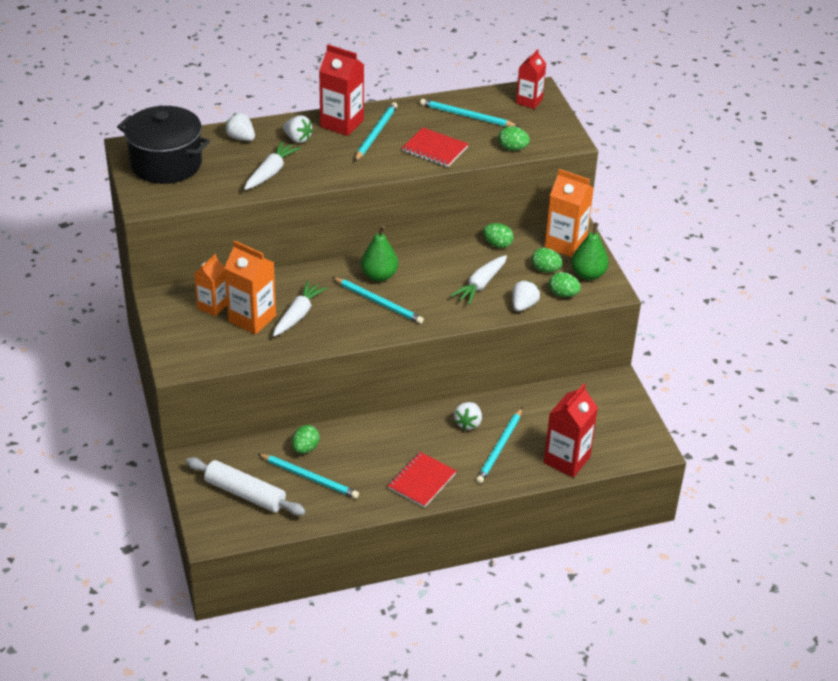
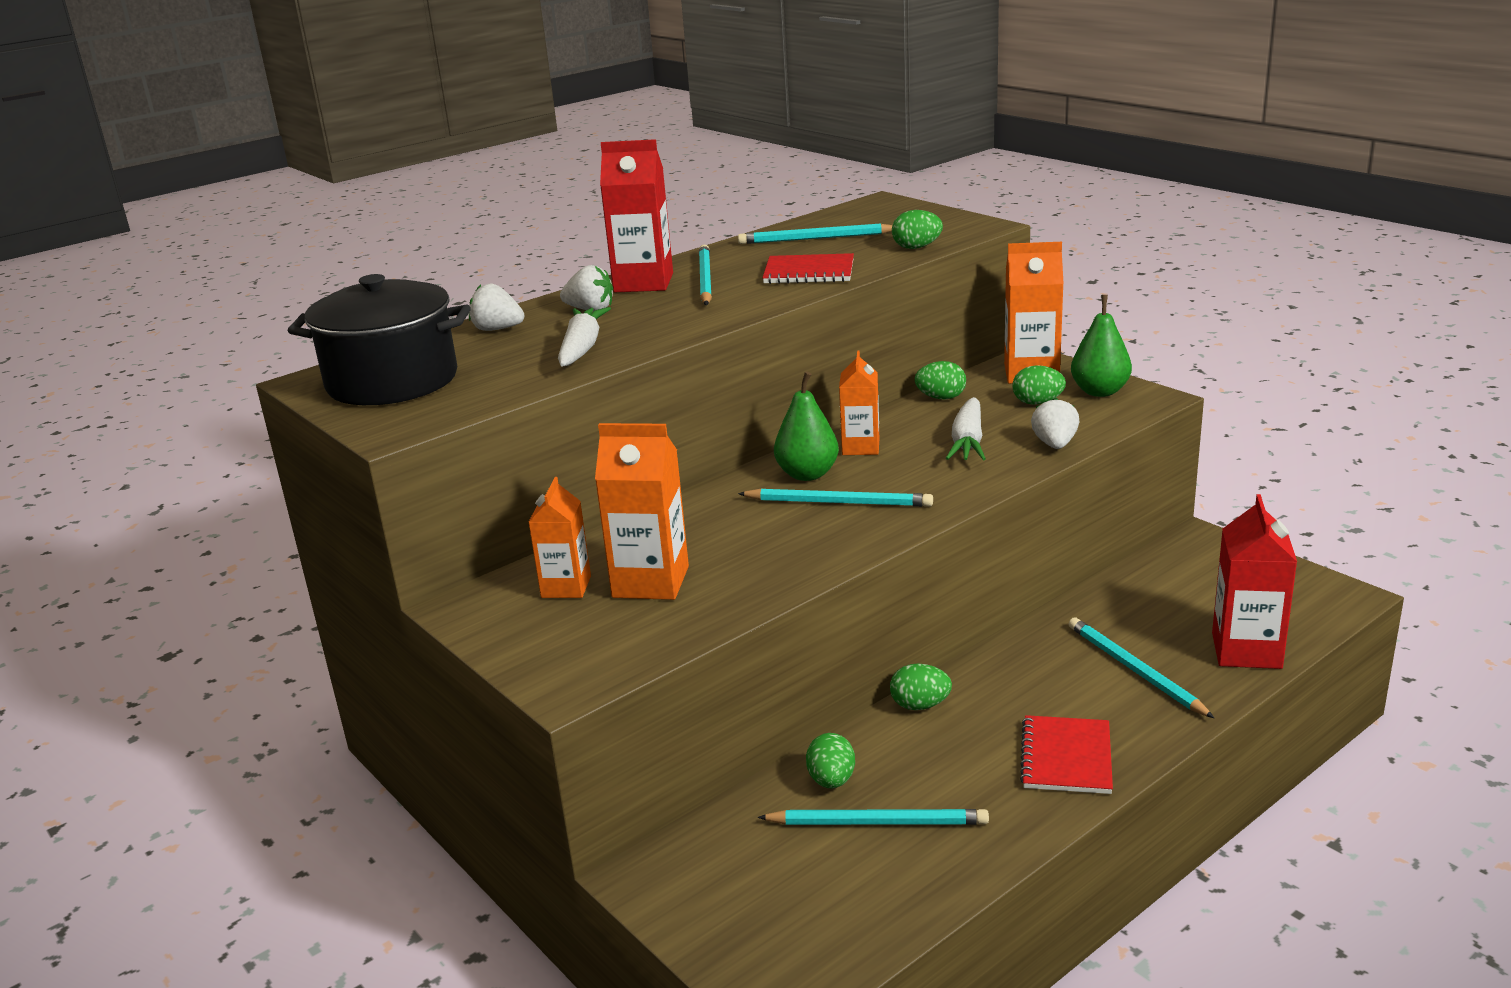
camera: 20 degrees left, 15 degrees down
(245, 493) = (785, 892): white rolling pin -> none
(298, 314) = (724, 554): white carrot -> none
(422, 266) = (860, 447): none -> orange carton
(468, 423) = (1054, 655): white strawberry -> none
(499, 448) = (1134, 670): turquoise pencil -> turquoise pencil turned 150 degrees clockwise
(529, 101) = (882, 211): red carton -> none
(563, 294) = (1093, 418): green egg -> green egg (920, 705)

